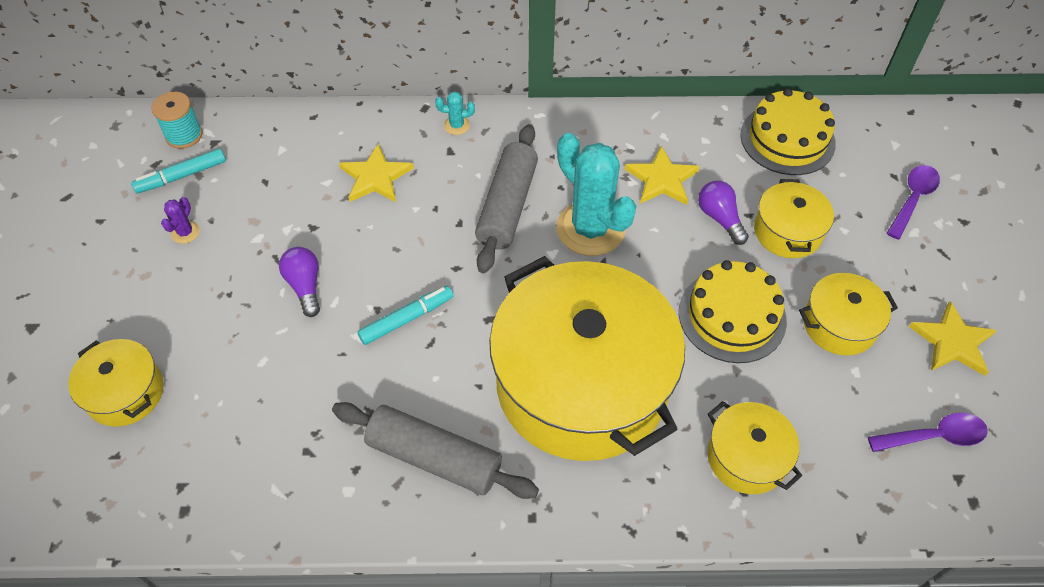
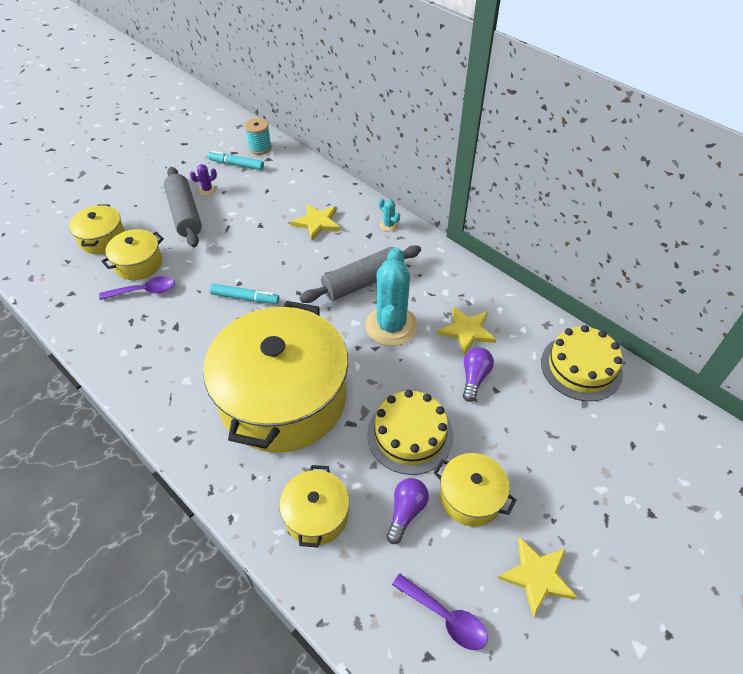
camera: 45 degrees right, 5 degrees down
(305, 286) = (223, 249): purple light bulb -> purple light bulb (406, 512)
(434, 457) = (174, 370): grey rolling pin -> grey rolling pin (185, 214)
(787, 231) = (508, 418): yellow pot -> yellow pot (138, 263)
(912, 199) = (628, 469): purple spoon -> purple spoon (144, 291)

